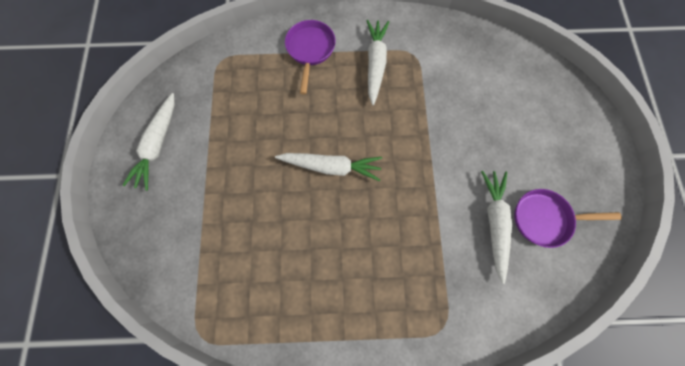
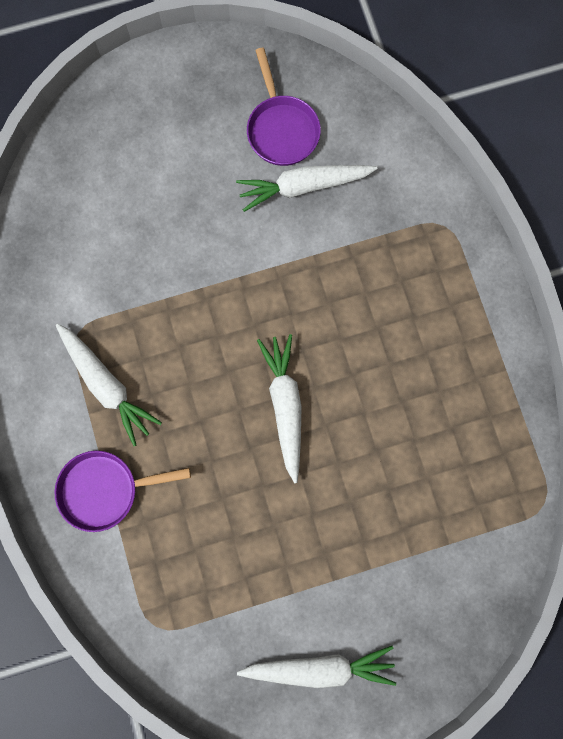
camera: 105 degrees left, 5 degrees up
(375, 64) = (107, 385): white carrot -> white carrot turned 120 degrees counterclockwise

